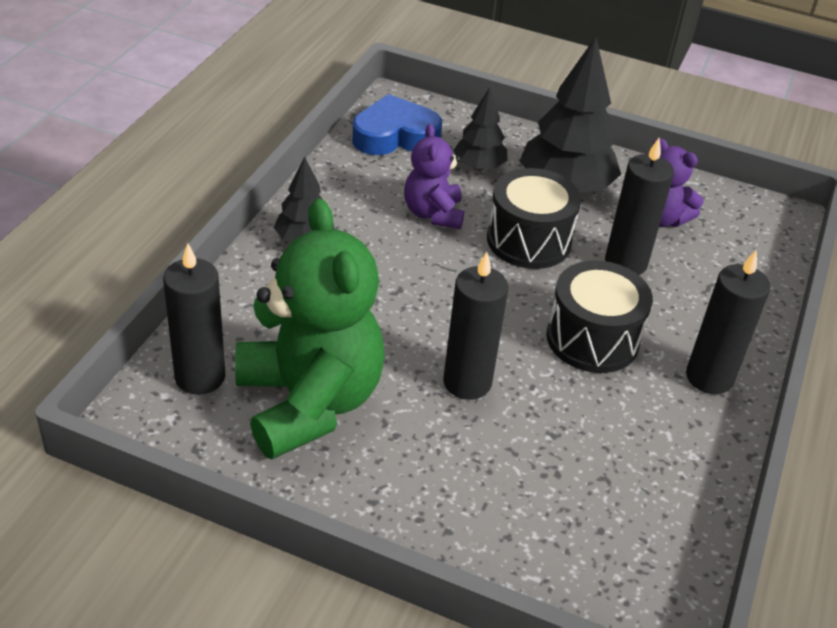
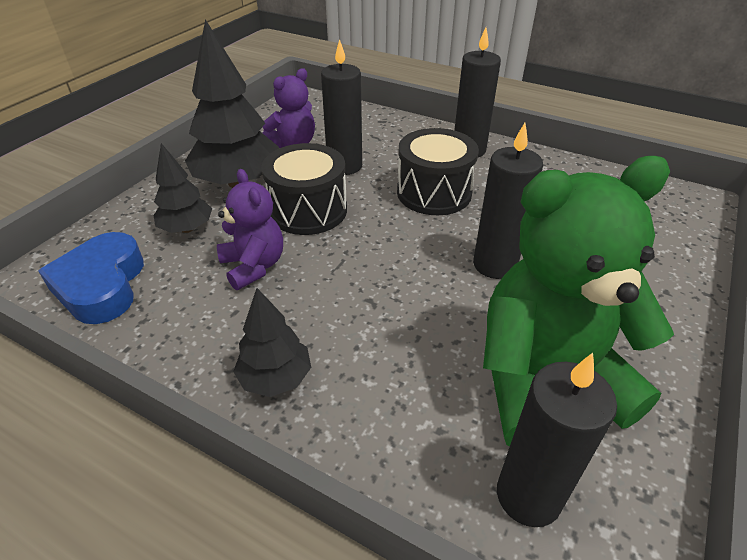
camera: 80 degrees left, 0 degrees up
(433, 213) = (254, 266): purple teddy bear -> purple teddy bear turned 120 degrees counterclockwise

